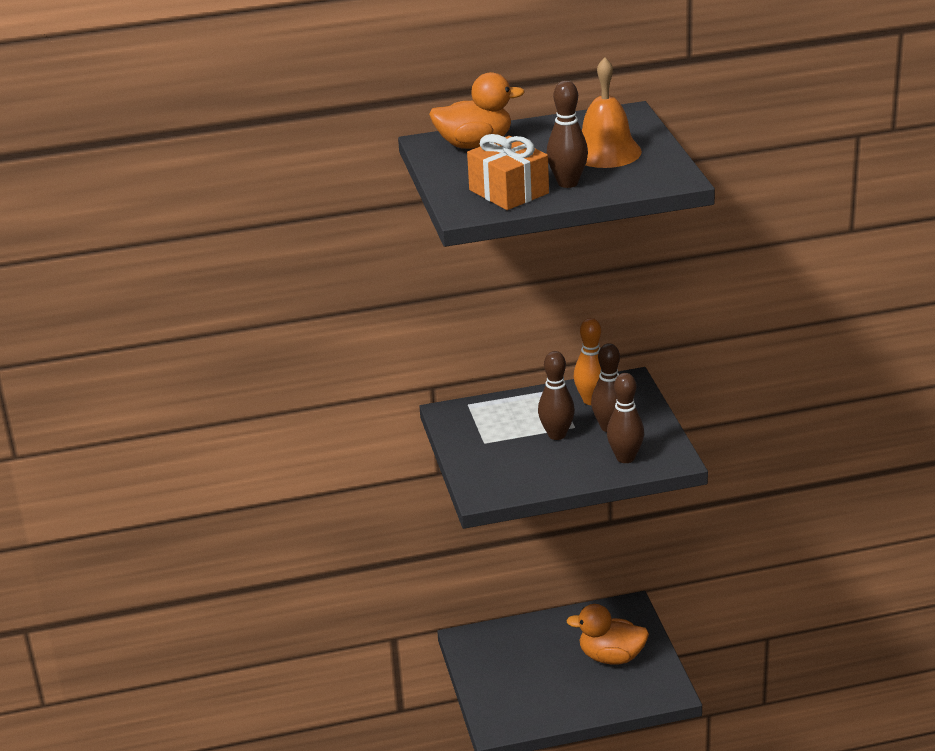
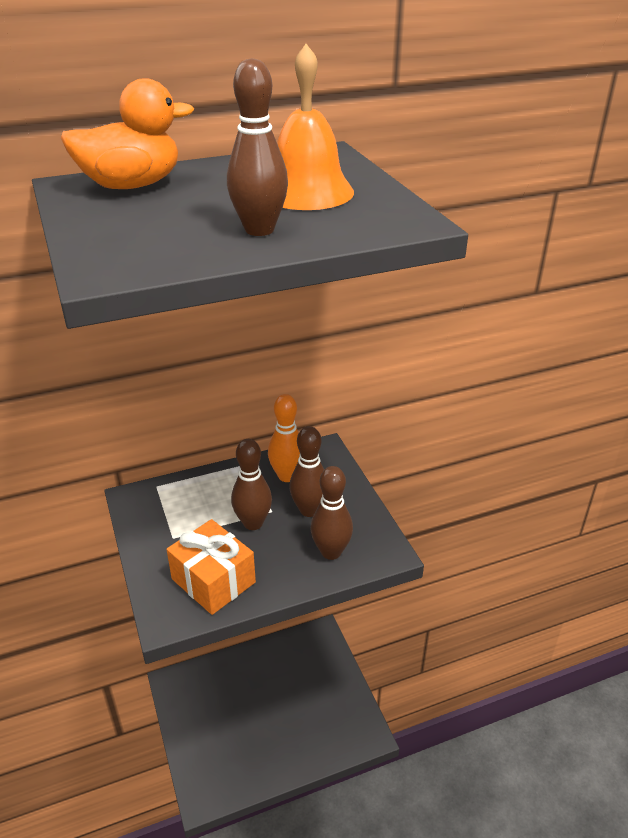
camera: 10 degrees left, 5 degrees up
(509, 192) = (173, 242): orange gift -> orange gift (213, 580)
(611, 657) = (309, 694): orange duck -> none

